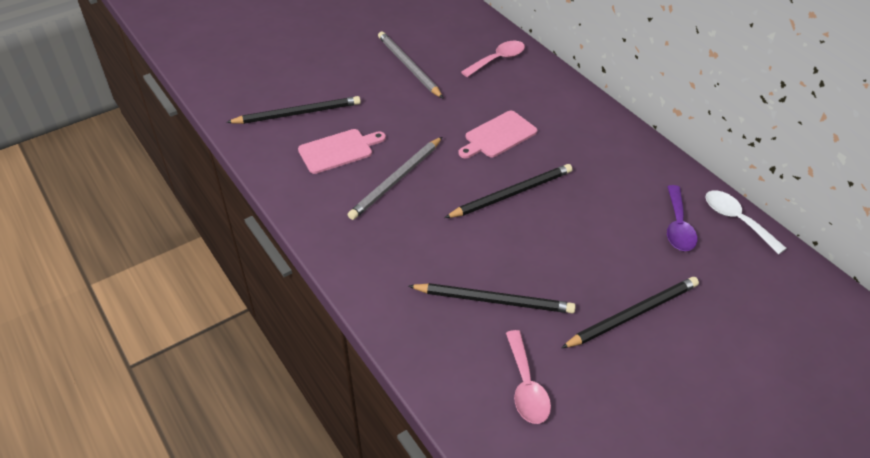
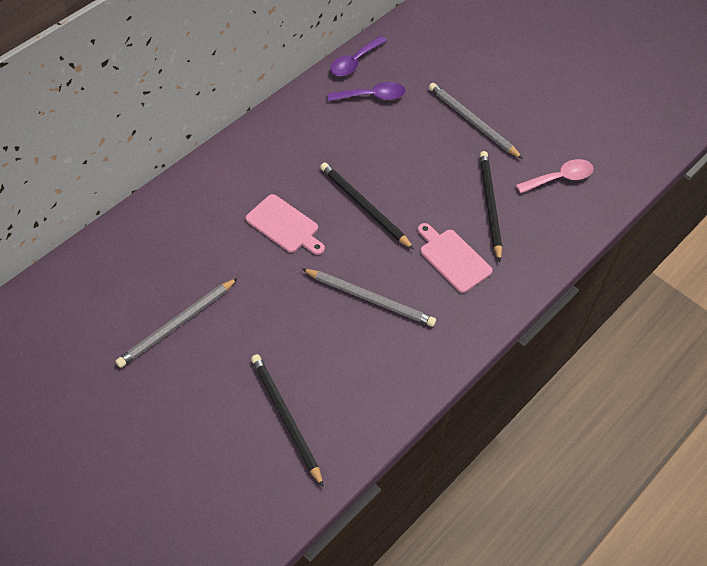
camera: 105 degrees left, 10 degrees up
(338, 150) = (339, 360): pink cutting board -> pink cutting board (453, 258)
(498, 59) = (152, 241): pink spoon -> none
(633, 314) = (472, 122): black pencil -> grey pencil
(736, 220) = (354, 62): white spoon -> purple spoon

